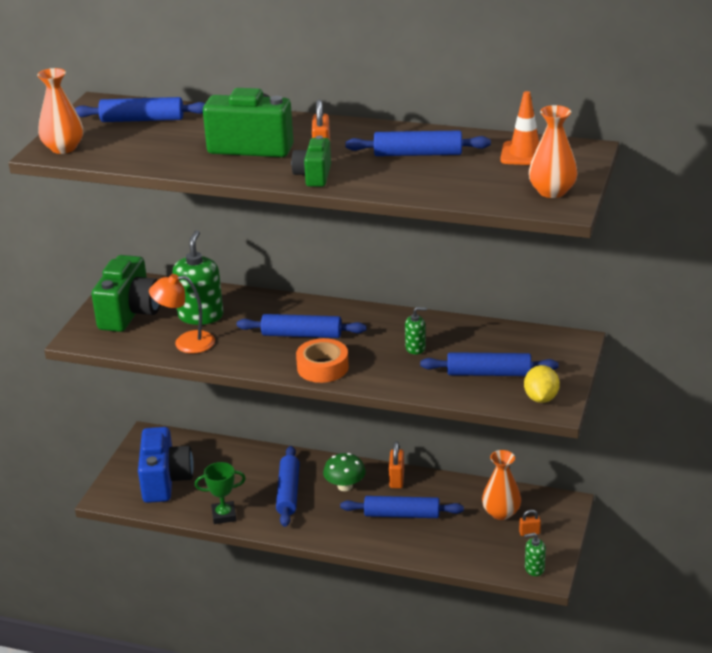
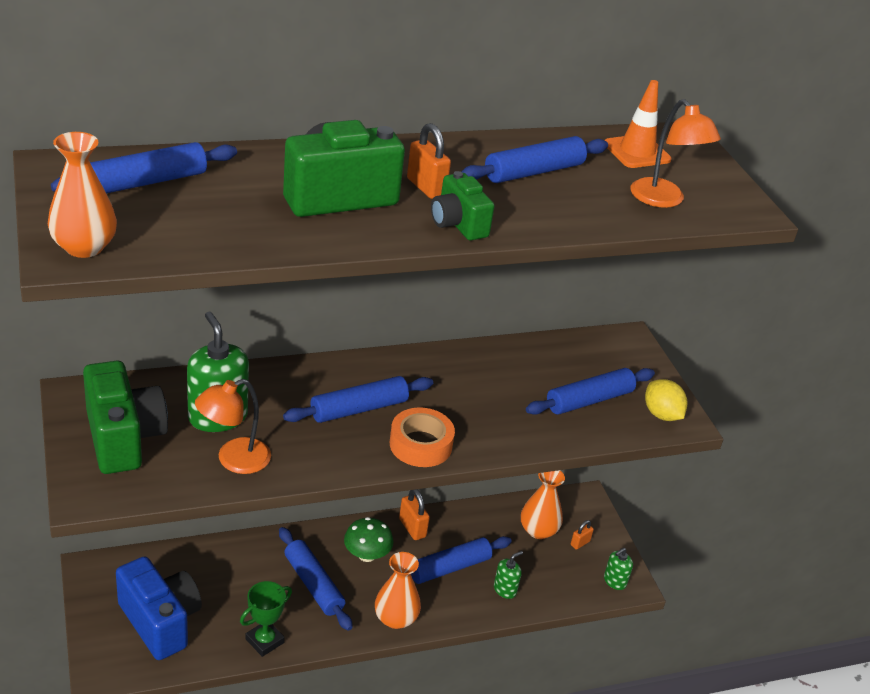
camera: 40 degrees left, 5 degrees up
(415, 348) = (492, 390): green soap dispenser -> green soap dispenser (505, 589)
(498, 188) = (663, 200): none -> orange lamp
(552, 191) = (717, 194): orange vase -> orange vase (395, 618)

